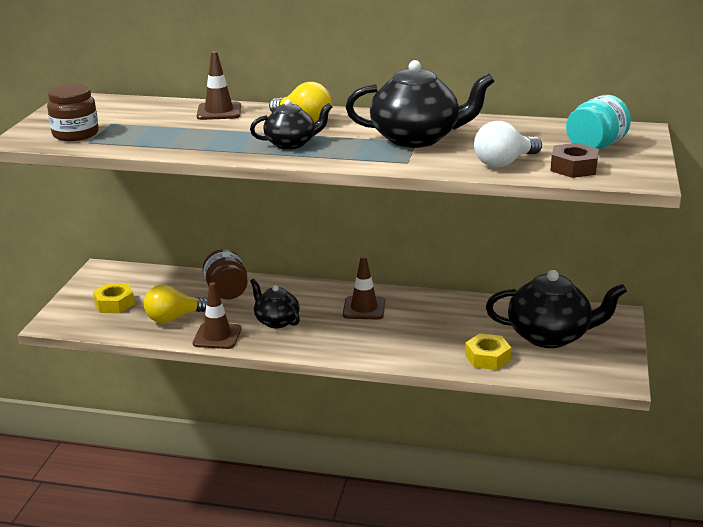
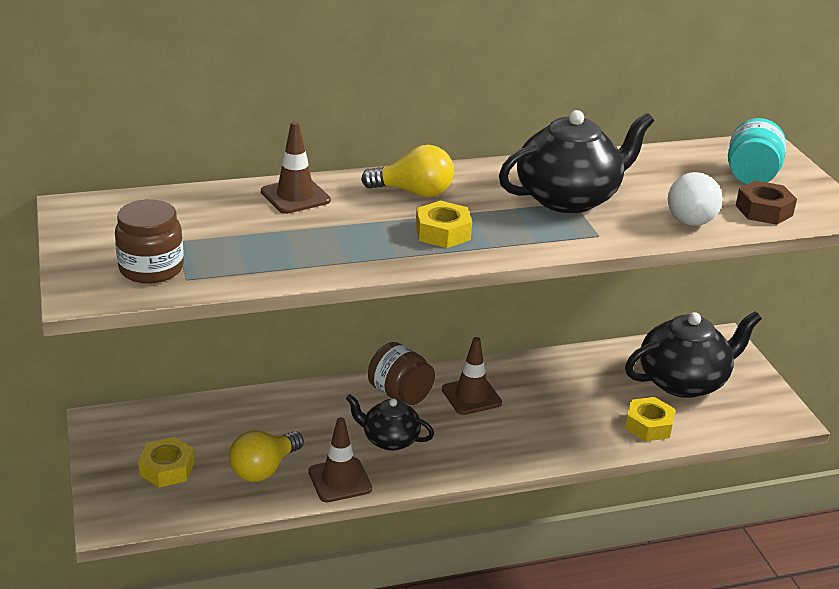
camera: 30 degrees left, 5 degrees up
(227, 292) = (295, 414): brown jar -> brown jar (400, 394)
(291, 144) = (443, 232): black teapot -> yellow nut

